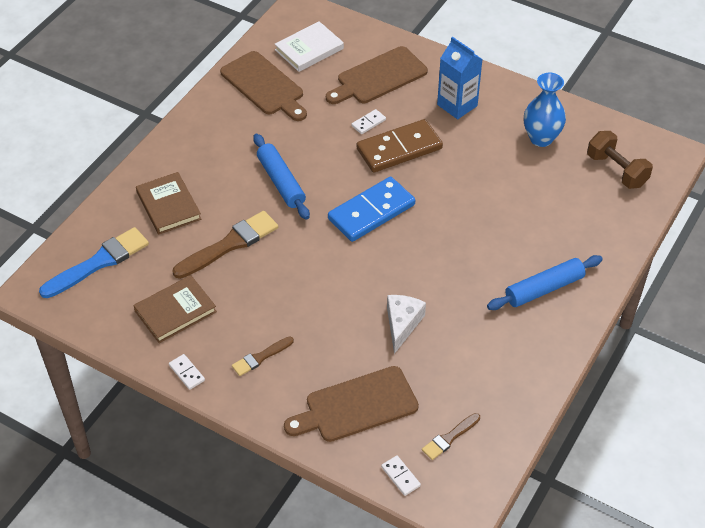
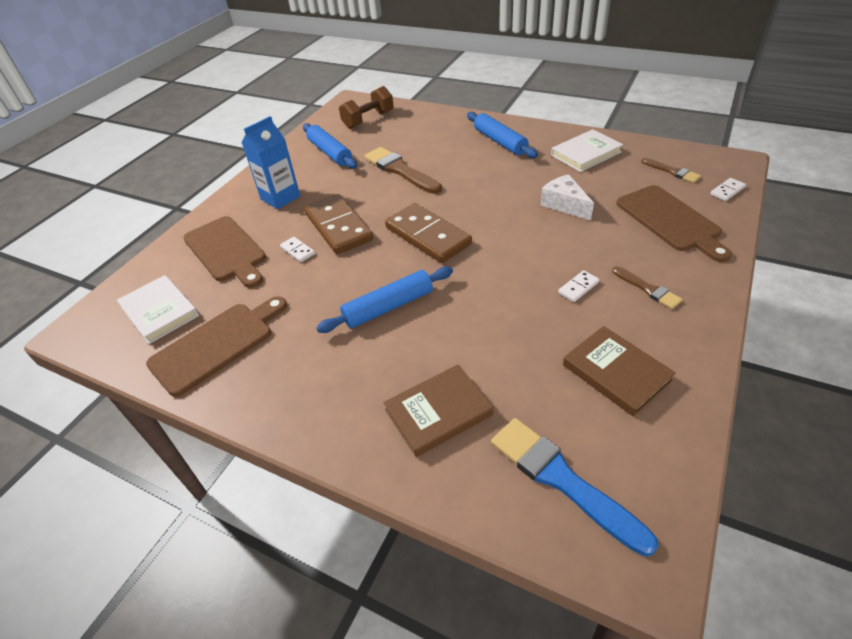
camera: 90 degrees left, 5 degrees down
(187, 373) = (701, 346): white domino -> white domino (578, 287)
(229, 244) = (495, 338): brown brush -> brown brush (400, 170)
(371, 212) = (427, 236): blue domino -> brown domino
(402, 324) = (564, 205): white cheese -> white cheese turned 45 degrees clockwise
(503, 365) = (586, 154): none -> white book
(541, 138) = (330, 153): blue vase -> blue rolling pin

